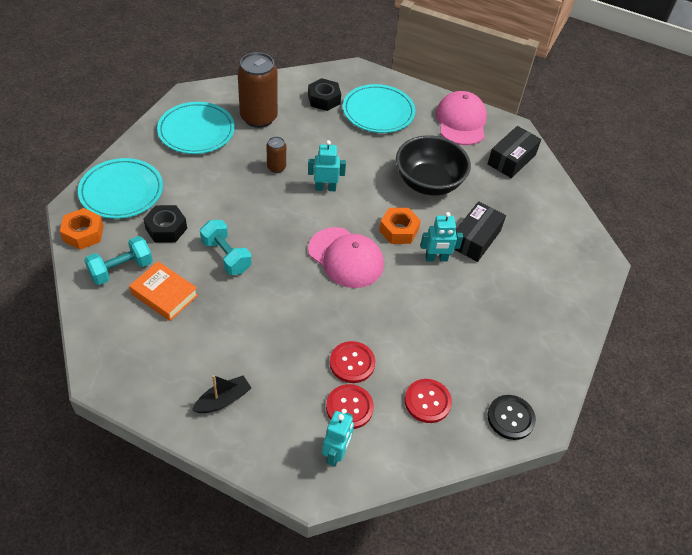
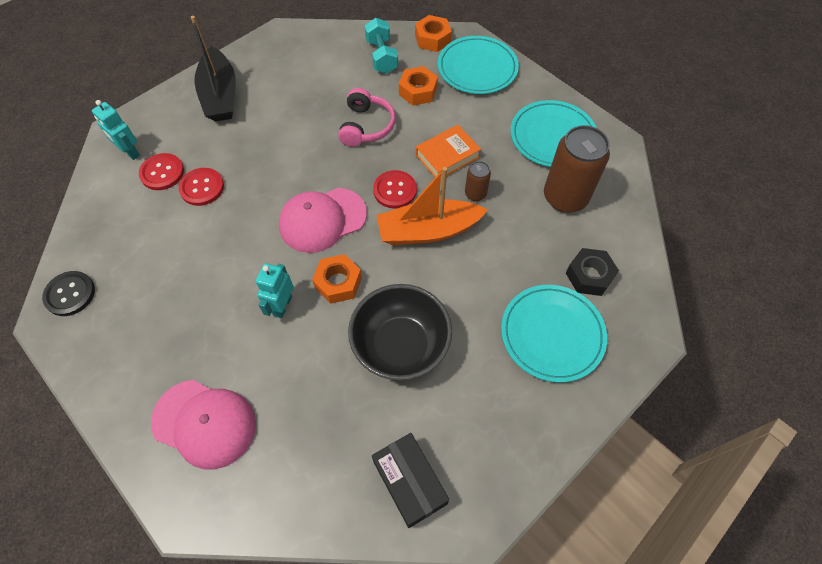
camera: 115 degrees right, 10 degrees up
(164, 294) = (342, 78): orange book -> orange book (447, 156)
(166, 228) = (418, 91): black nut -> orange nut
(223, 400) = (220, 95): black boat -> black boat, size x1.86
(226, 256) = (366, 126): turquoise dumbbell -> pink headphones
(325, 188) = (428, 231): turquoise robot -> orange boat
(427, 401) = (130, 232): red button -> red button (395, 190)
(461, 121) = (509, 443): pink cap -> pink cap (204, 423)
(475, 239) = (291, 362): black box -> none

